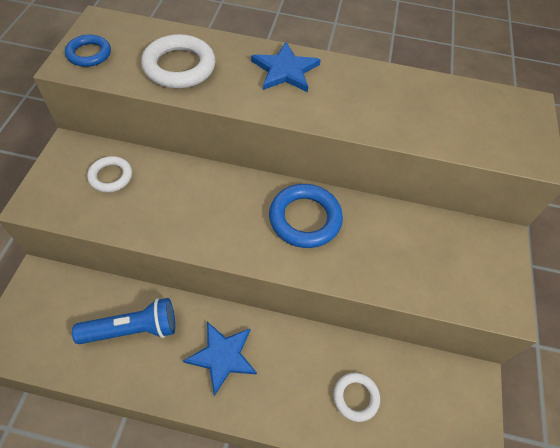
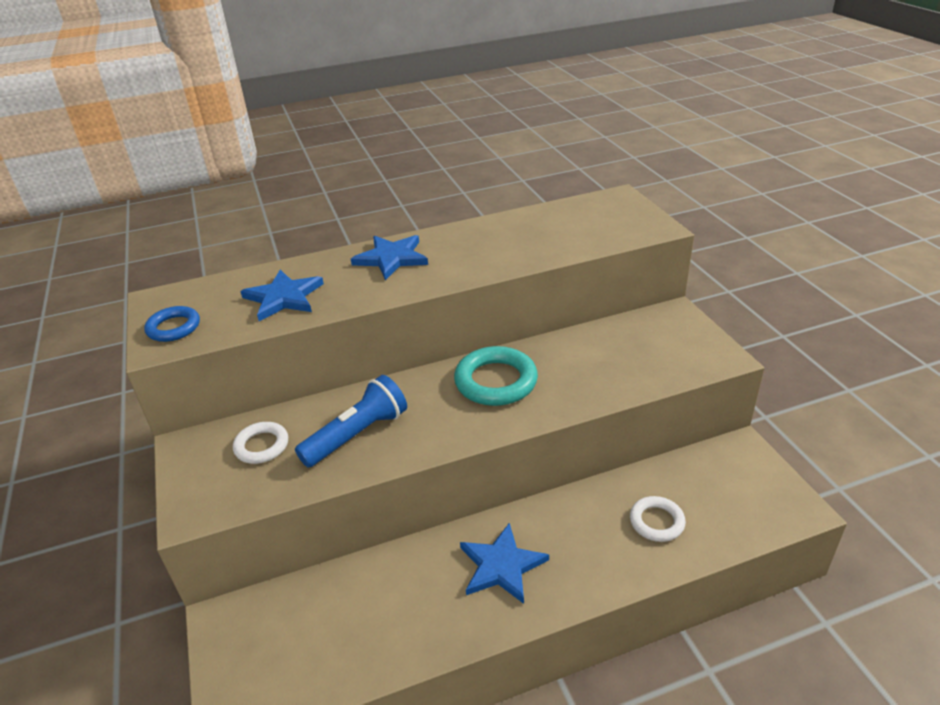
camera: 25 degrees left, 20 degrees down
(132, 329) = (383, 600): blue flashlight -> blue flashlight (357, 435)
(179, 66) = (284, 297): white ring -> blue star
(305, 219) = (496, 381): blue ring -> turquoise ring

